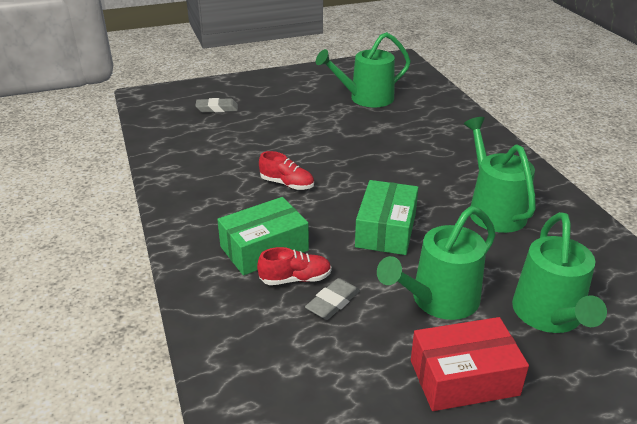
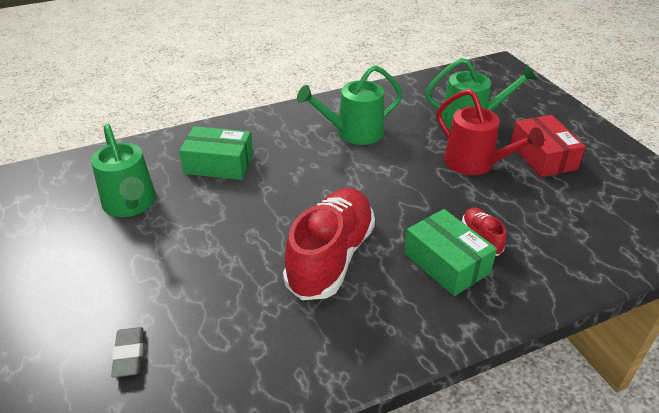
camera: 95 degrees left, 5 degrees up
(287, 184) = (331, 257): red shoe -> red shoe, size x2.21
(332, 302) = (500, 215): grey eraser -> none
(386, 230) = (396, 188): green box -> green box (219, 164)
(439, 300) = (475, 163): green watering can -> red watering can

